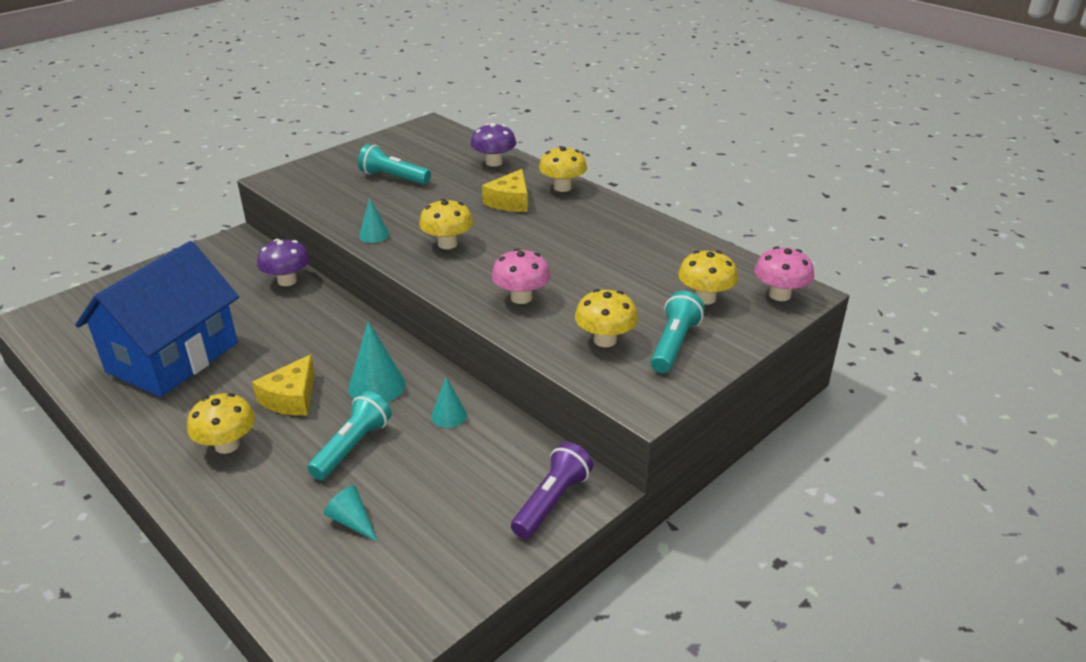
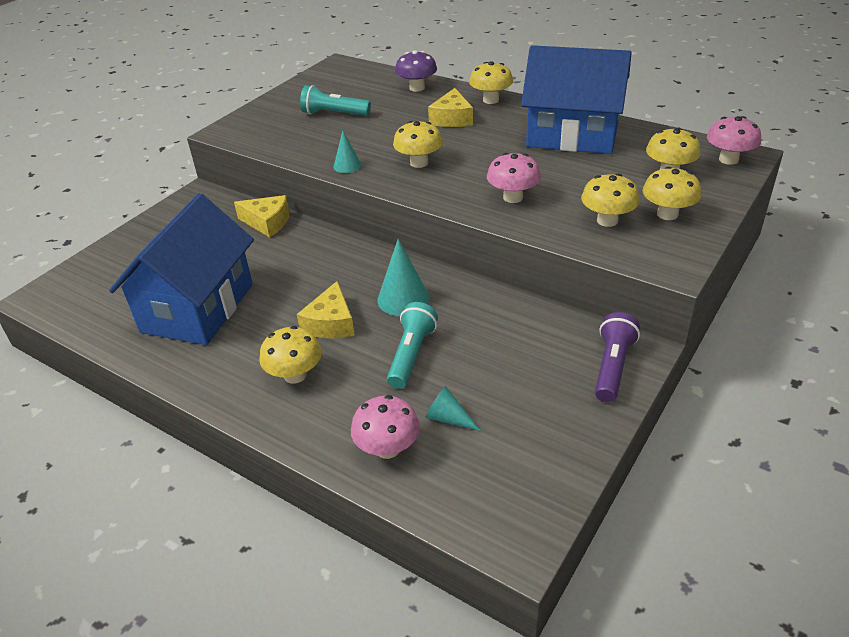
camera: 10 degrees left, 5 degrees up
(275, 540) = (387, 448): none -> pink mushroom
(287, 281) = (267, 222): purple mushroom -> yellow cheese
(449, 415) = (482, 312): turquoise cone -> none
(625, 239) = (572, 135): none -> blue house
(674, 344) = (667, 214): turquoise flashlight -> yellow mushroom

